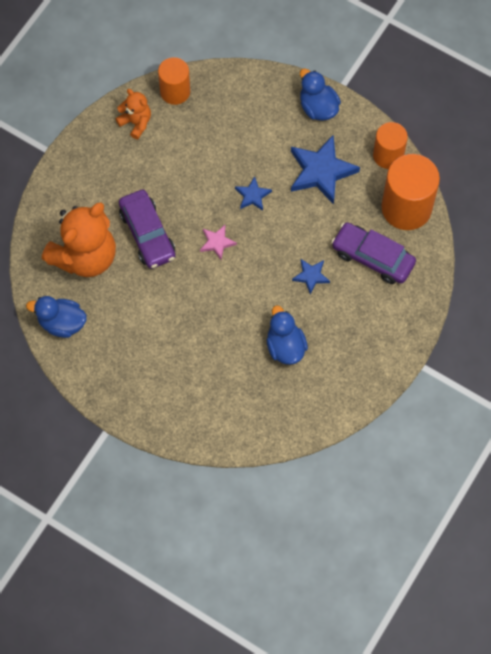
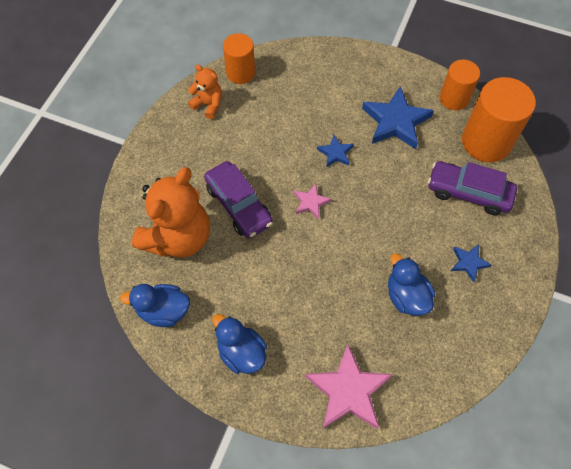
camera: 10 degrees left, 5 degrees down
(212, 419) = (348, 391): none -> pink star
(311, 276) = (413, 220): blue star -> blue star (468, 263)
(318, 107) = (377, 67): blue duck -> blue duck (241, 352)

